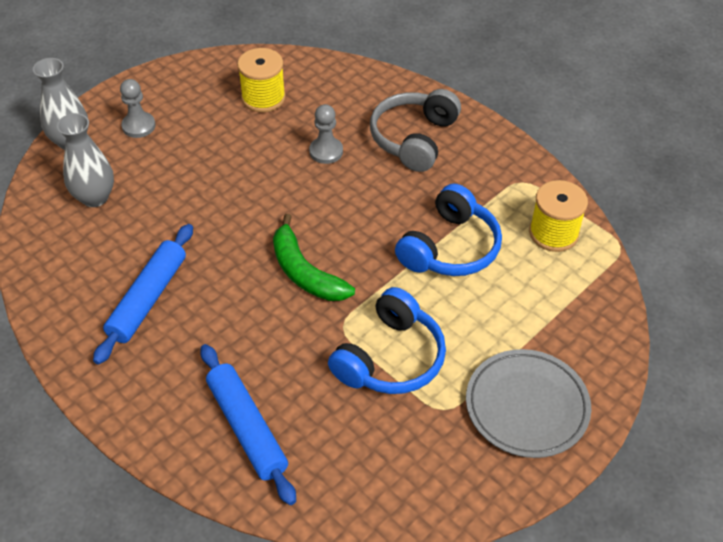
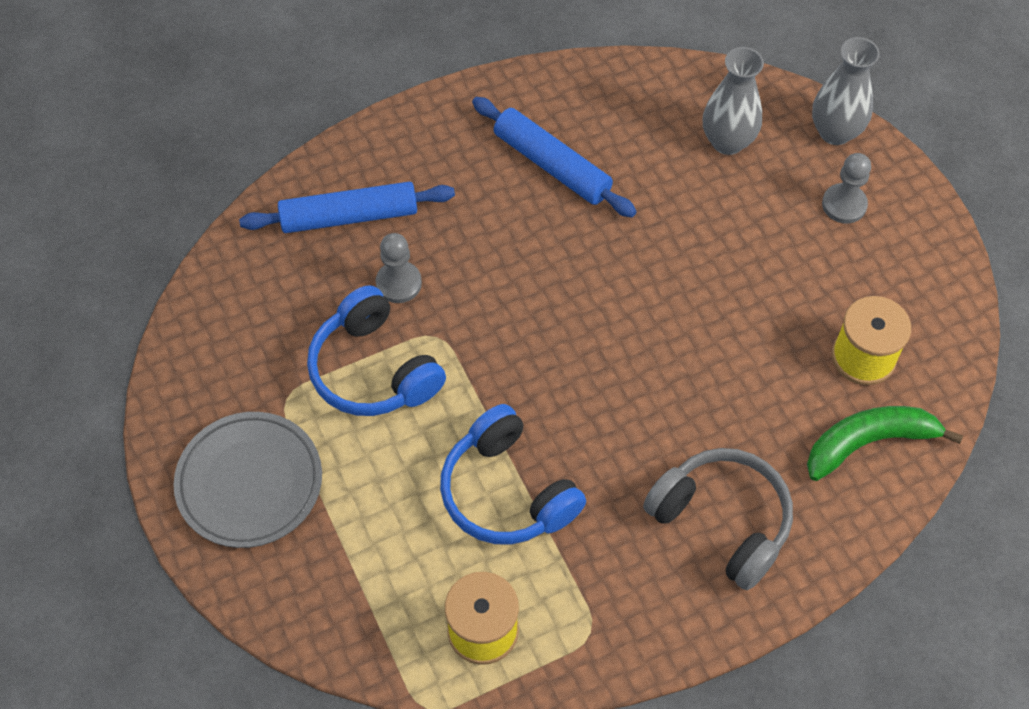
camera: 110 degrees right, 10 degrees up
(305, 272) = (530, 321): green banana -> green banana (868, 442)
(326, 151) = (730, 403): grey pawn -> grey pawn (398, 283)

